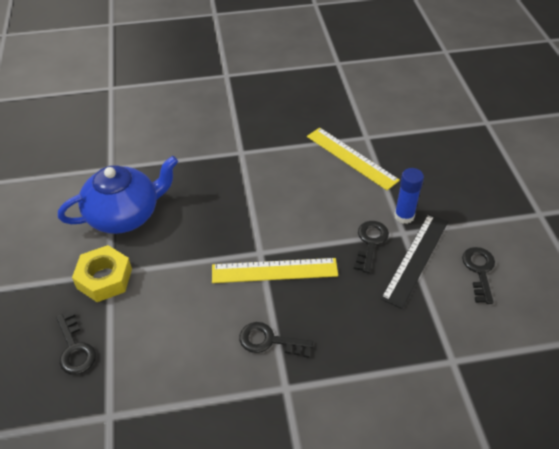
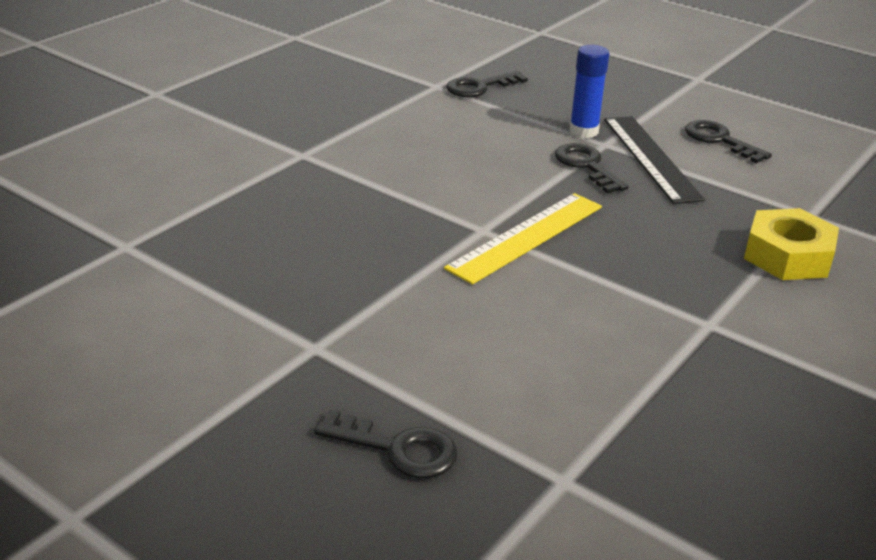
camera: 45 degrees left, 15 degrees down
(104, 278) = (316, 357): yellow nut -> yellow nut (787, 256)
(124, 214) = (233, 281): blue teapot -> none
(269, 341) = (625, 297): black key -> black key (479, 87)
(351, 158) = (448, 108): yellow ruler -> none

